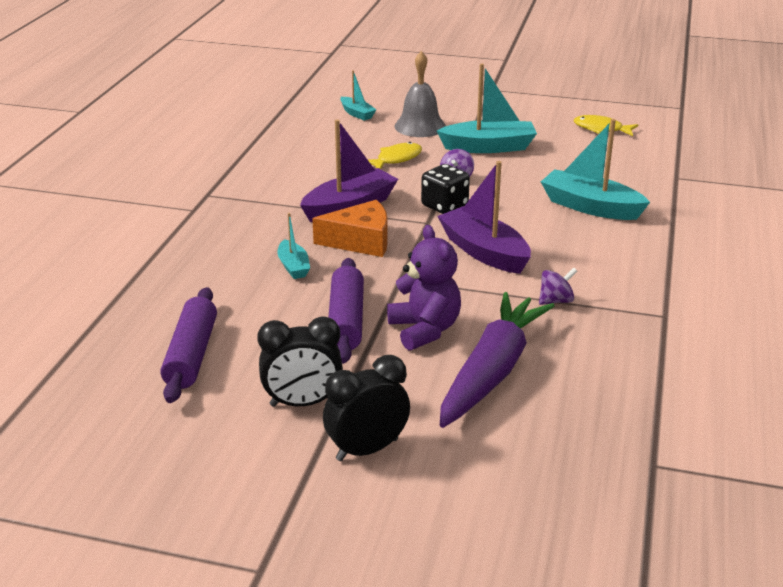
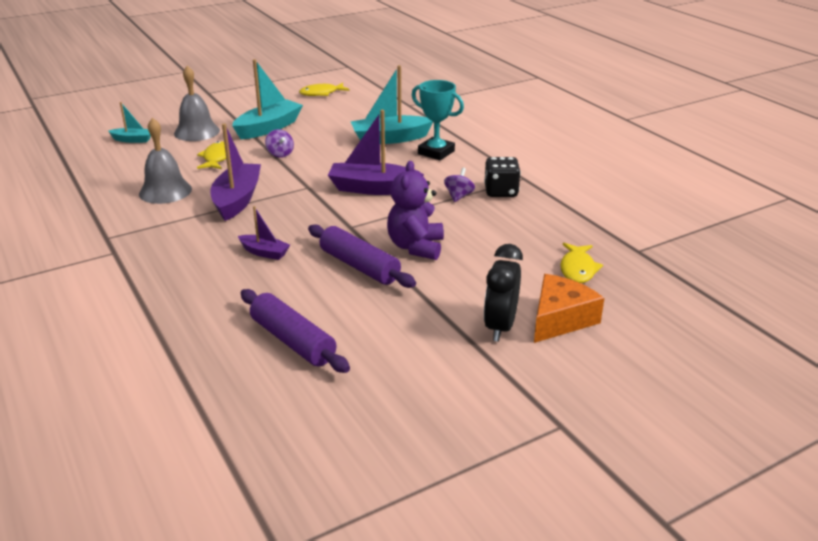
camera: 45 degrees left, 0 degrees up
(293, 266) = (264, 252): turquoise boat -> purple boat
(302, 403) = (418, 325): black clock -> none
(308, 173) = (165, 191): none -> grey bell
(361, 241) = (283, 217): orange cheese -> orange cheese (560, 319)
(424, 330) = (416, 247): purple teddy bear -> purple teddy bear turned 105 degrees counterclockwise
(444, 206) = (301, 173): black dice -> black dice (501, 192)
(492, 371) = (490, 249): purple carrot -> none
(545, 443) = (578, 269): none -> yellow fish
(614, 243) = (436, 152): none -> turquoise trophy

